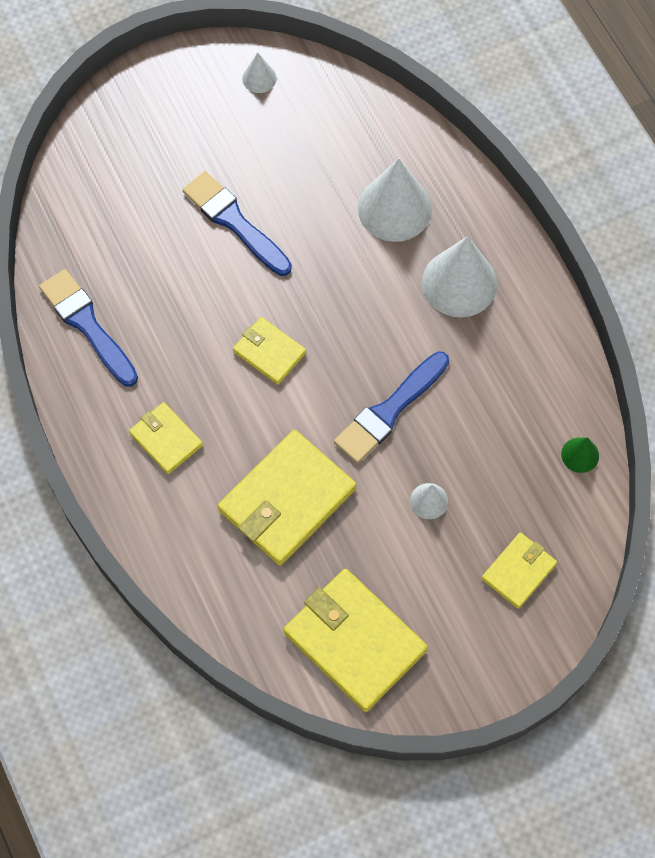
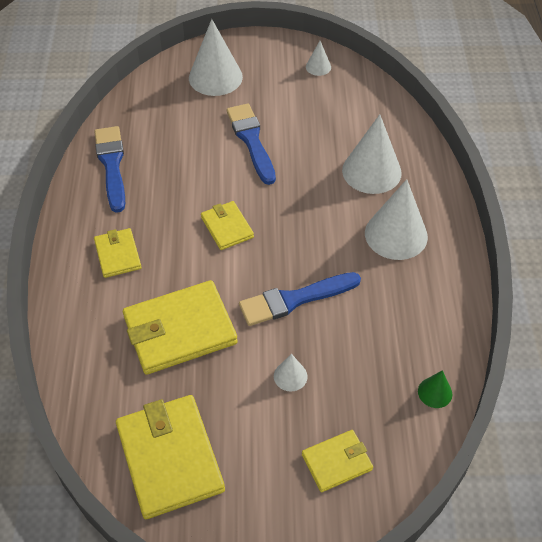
camera: 25 degrees right, 15 degrees down
(140, 144) = (215, 77): none -> white cone

